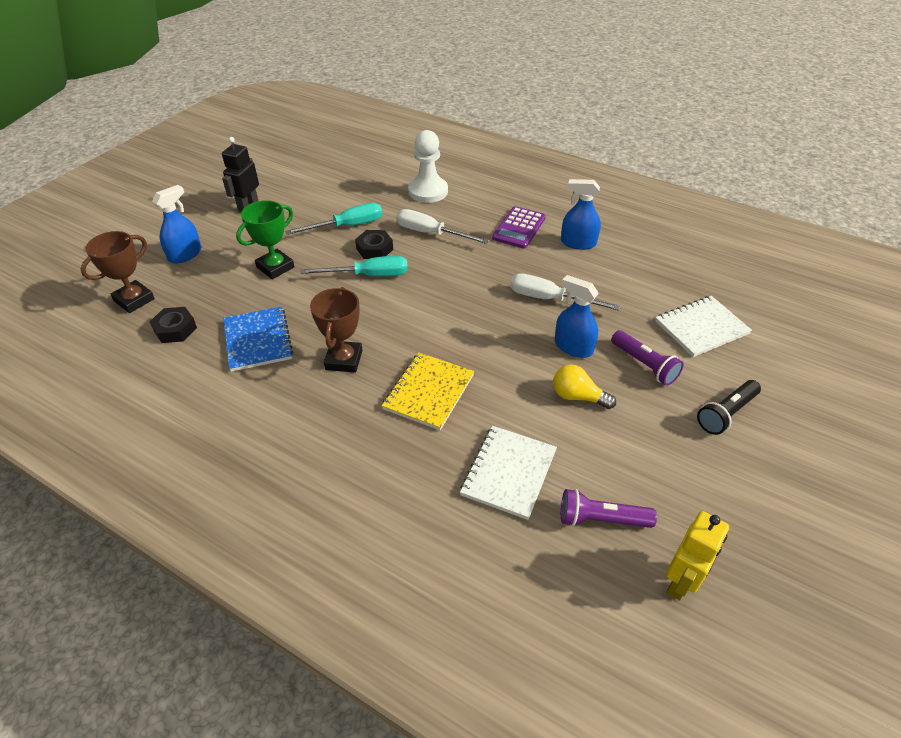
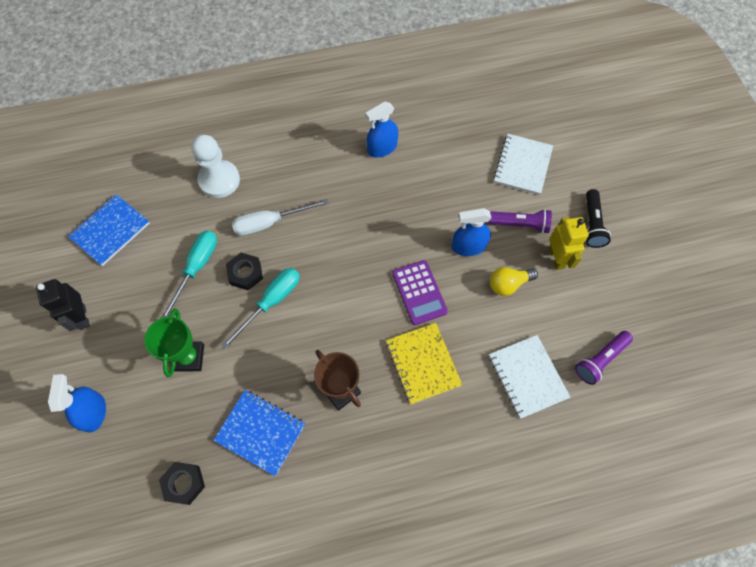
camera: 45 degrees left, 20 degrees up
(134, 300) = (111, 492): brown trophy -> none
(324, 176) = (110, 230): none -> blue notebook
(519, 228) = (328, 165): purple calculator -> purple calculator (419, 292)
(549, 299) = (415, 217): white screwdriver -> none
(681, 582) = (667, 360): yellow robot -> yellow robot (556, 258)

